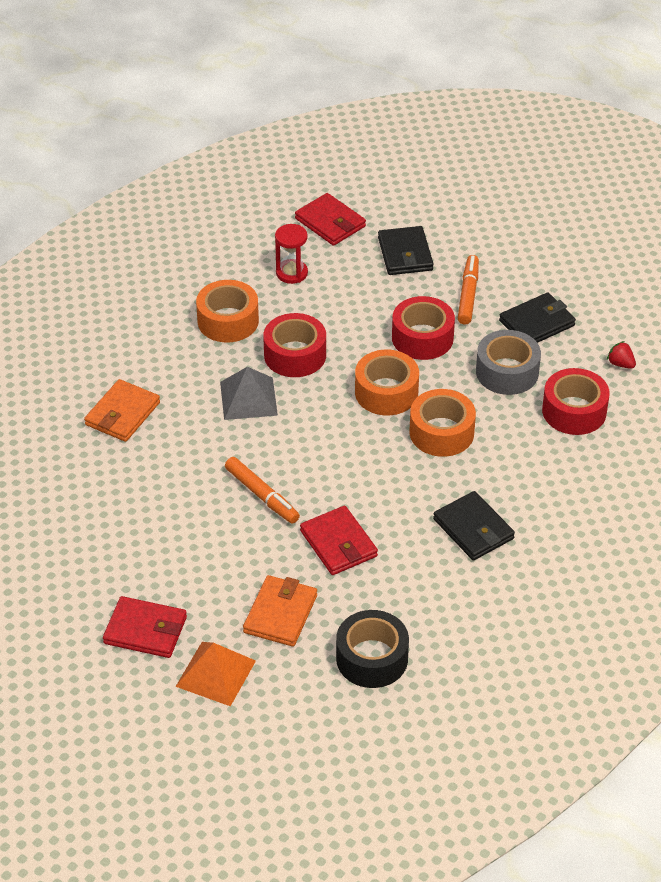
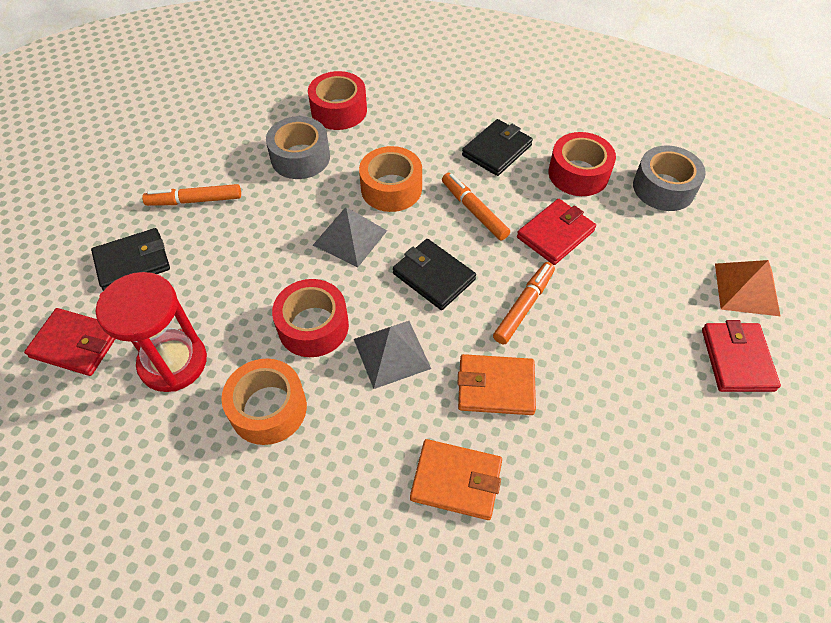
camera: 105 degrees left, 10 degrees up
(280, 614) = (655, 258): orange wallet -> orange wallet (496, 387)
(291, 273) = (173, 362): red hourglass -> red hourglass, size x1.72
(330, 222) = (76, 344): red wallet -> red wallet turned 75 degrees clockwise
(372, 658) = (663, 188): black tape -> grey tape
(386, 392) = (350, 237): orange tape -> grey pyramid
(391, 489) = (474, 210): none -> orange marker
(422, 338) = (265, 224): red tape -> red tape (578, 174)
(537, 323) = (230, 147): black wallet -> black wallet (433, 276)
(620, 364) = (274, 91): red strawberry -> none

